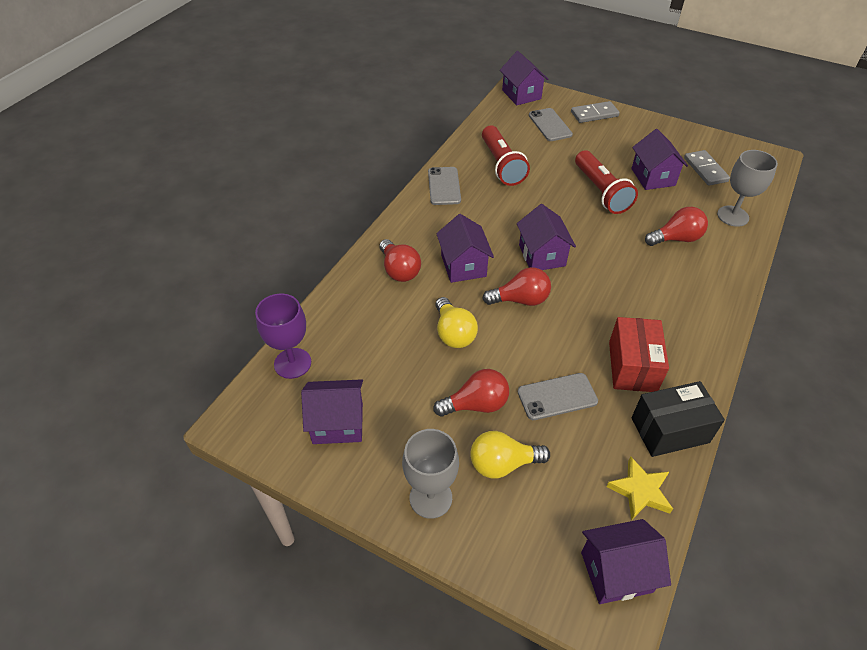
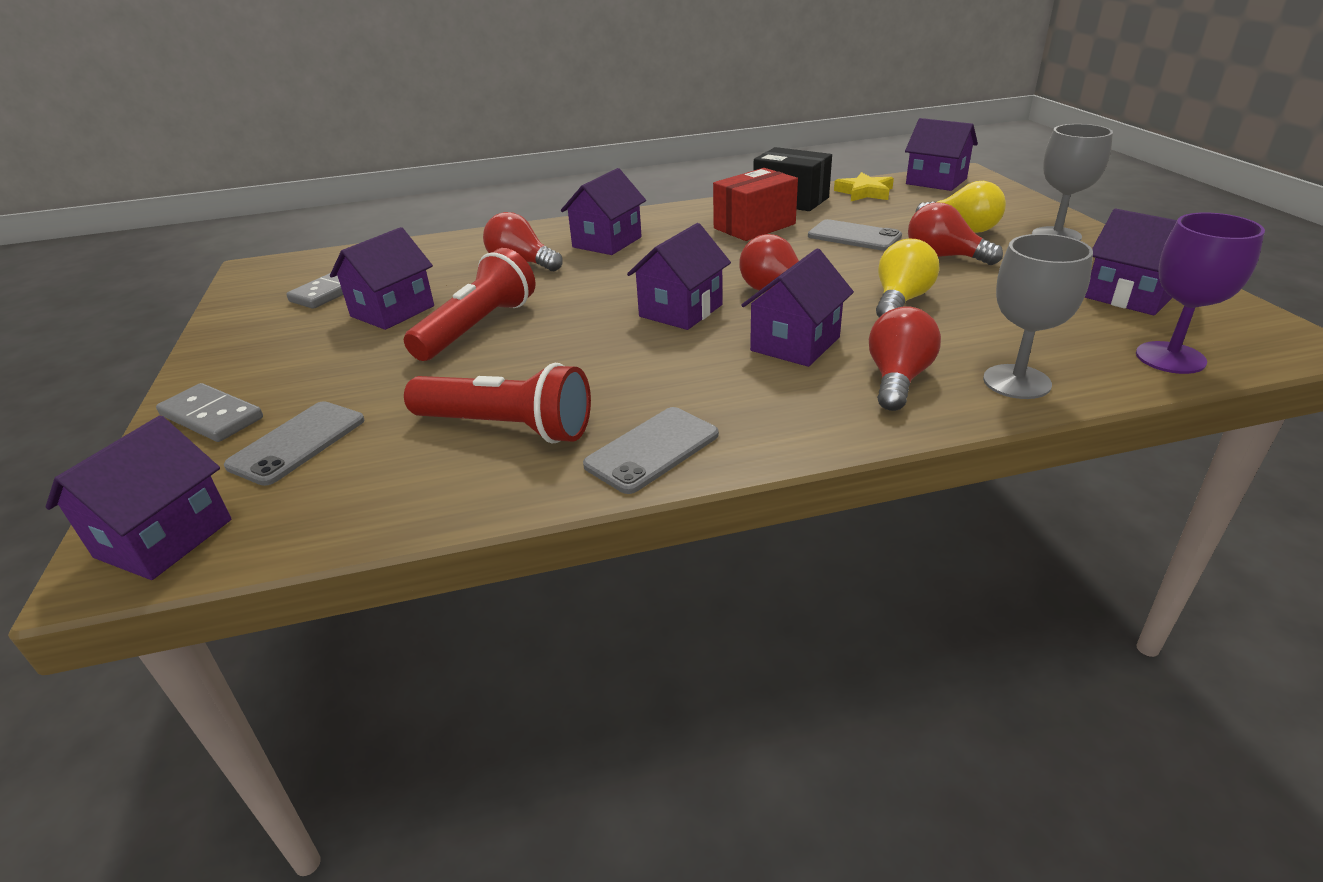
camera: 130 degrees left, 15 degrees down
(501, 165) = (506, 427): red flashlight -> red flashlight turned 75 degrees clockwise
(677, 286) = (607, 242): none -> purple house
(732, 216) = (431, 254): grey goblet -> grey goblet (1016, 382)

